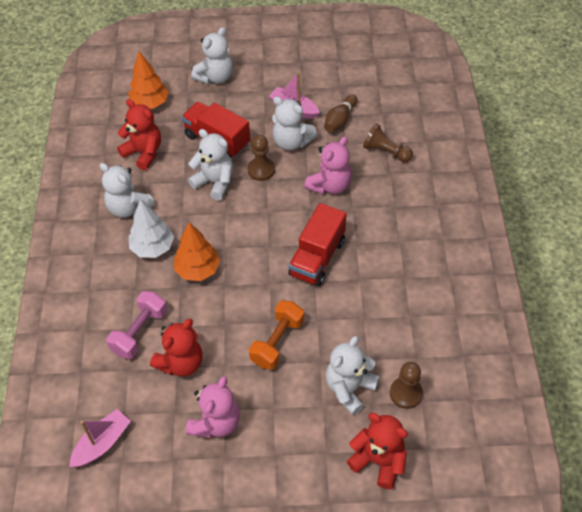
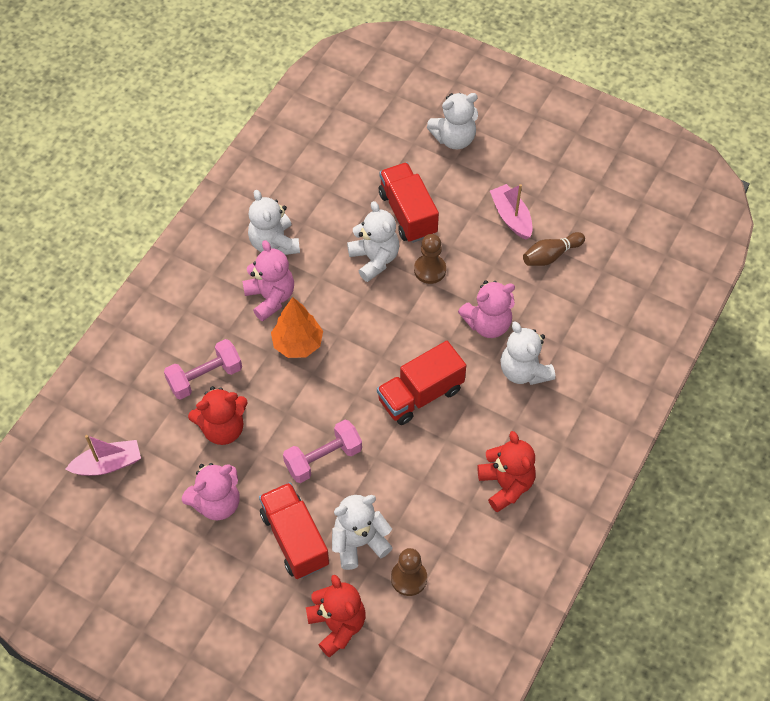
camera: 30 degrees right, 5 degrees up
(144, 153) = (326, 190): red teddy bear -> red teddy bear (506, 485)
(150, 103) = (367, 136): orange tree -> none
(153, 247) = (270, 297): white tree -> pink teddy bear
(277, 342) = (323, 458): orange dumbbell -> pink dumbbell
(291, 142) = (482, 254): white teddy bear -> white teddy bear (524, 371)
(298, 414) = (295, 539): none -> red truck
(386, 151) = (574, 317): brown pawn -> none

